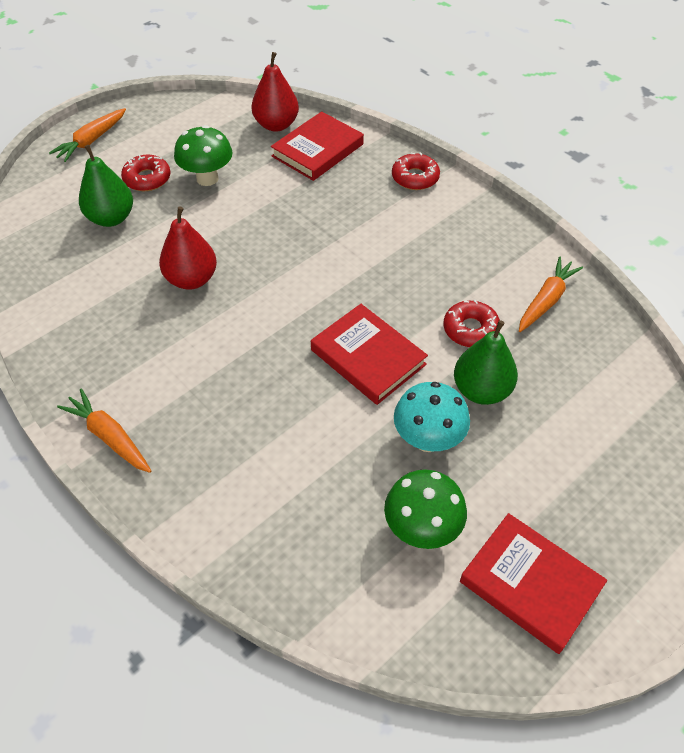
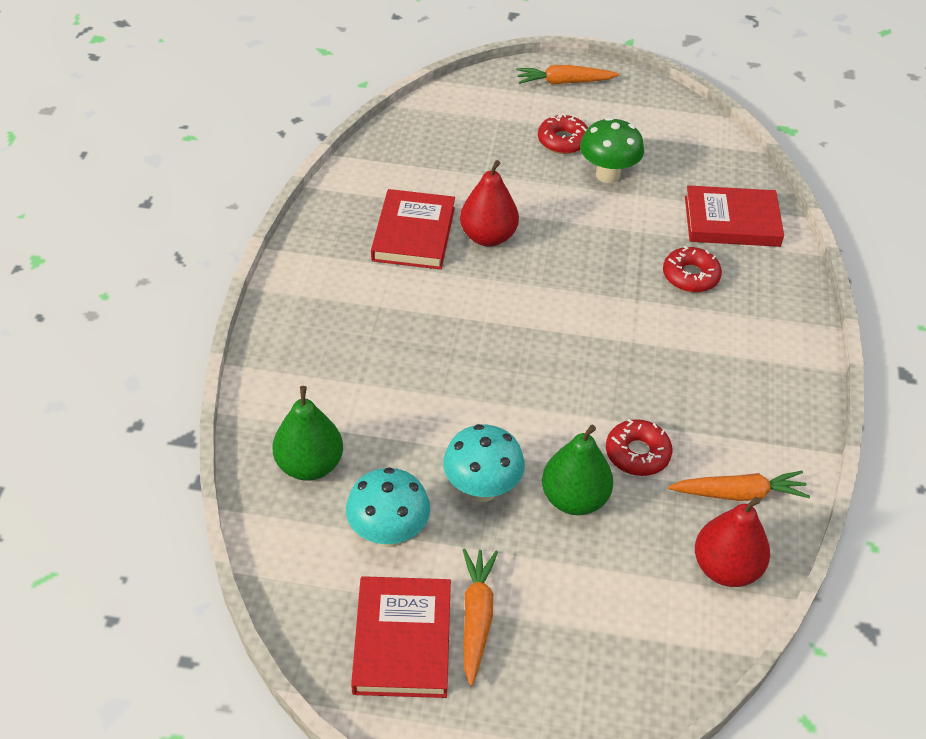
camera: 50 degrees right, 5 degrees down
(109, 437) = (294, 290): orange carrot -> orange carrot (476, 618)
(111, 218) = (497, 150): green pear -> green pear (309, 465)
(276, 125) = (728, 175): red pear -> red pear (726, 568)
(368, 357) = (527, 398): red book -> red book (413, 234)
(415, 177) = (783, 308): red donut -> red donut (690, 276)
(421, 529) = (388, 533): green mushroom -> turquoise mushroom

